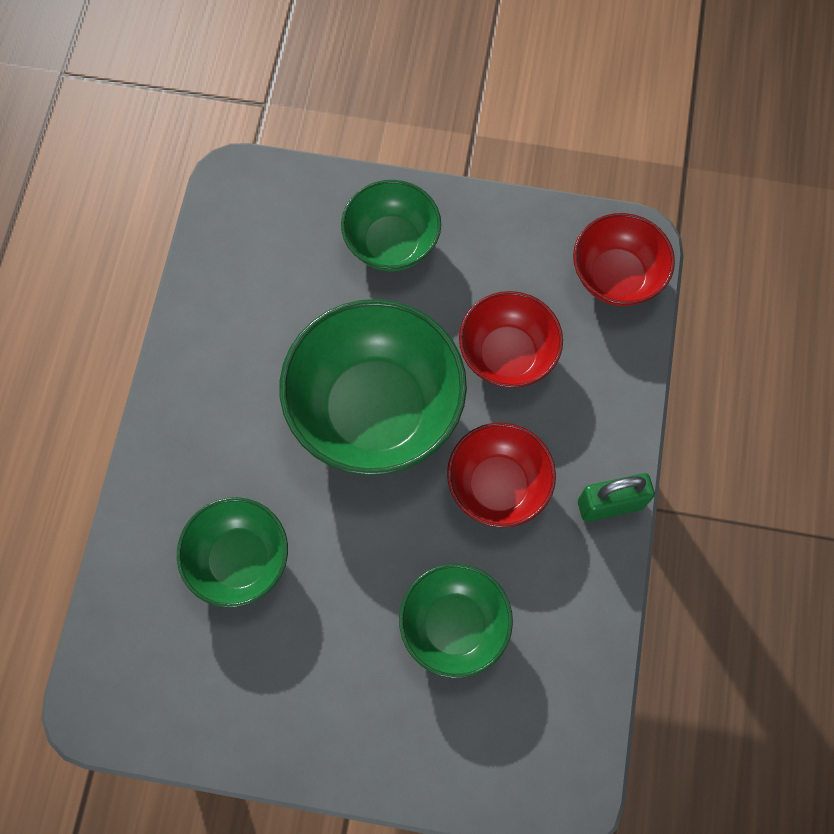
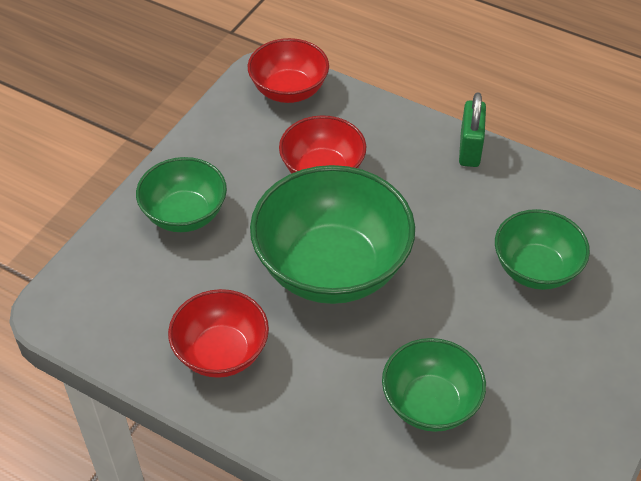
camera: 70 degrees left, 20 degrees down
(498, 485) = (430, 209): red bowl -> red bowl (221, 352)

